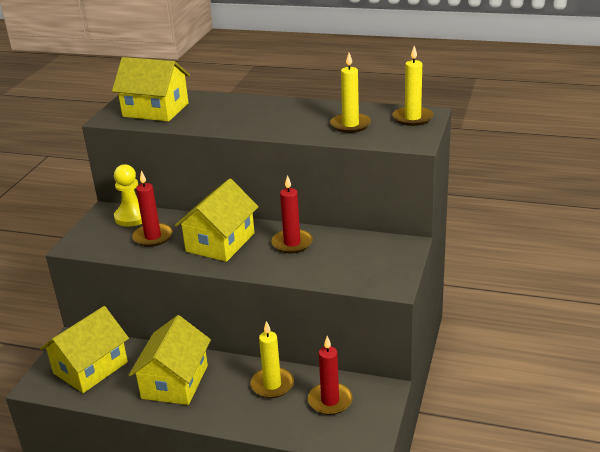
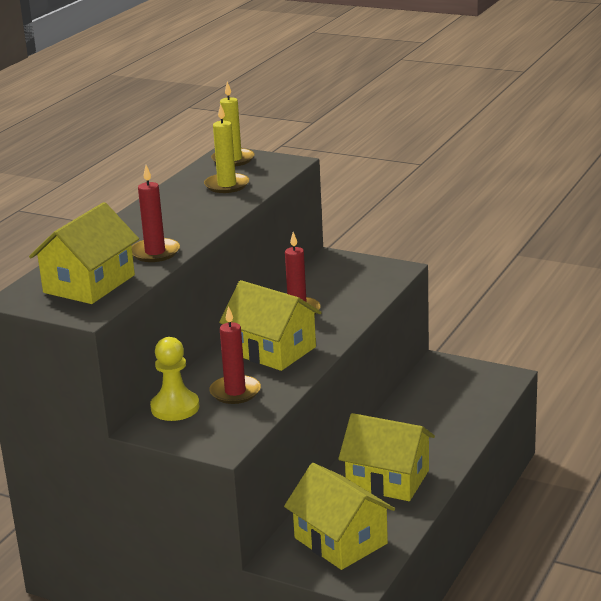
camera: 80 degrees left, 5 degrees down
(272, 385) = (412, 420): yellow candle -> none
(330, 401) = (445, 390): red candle -> red candle (155, 252)

